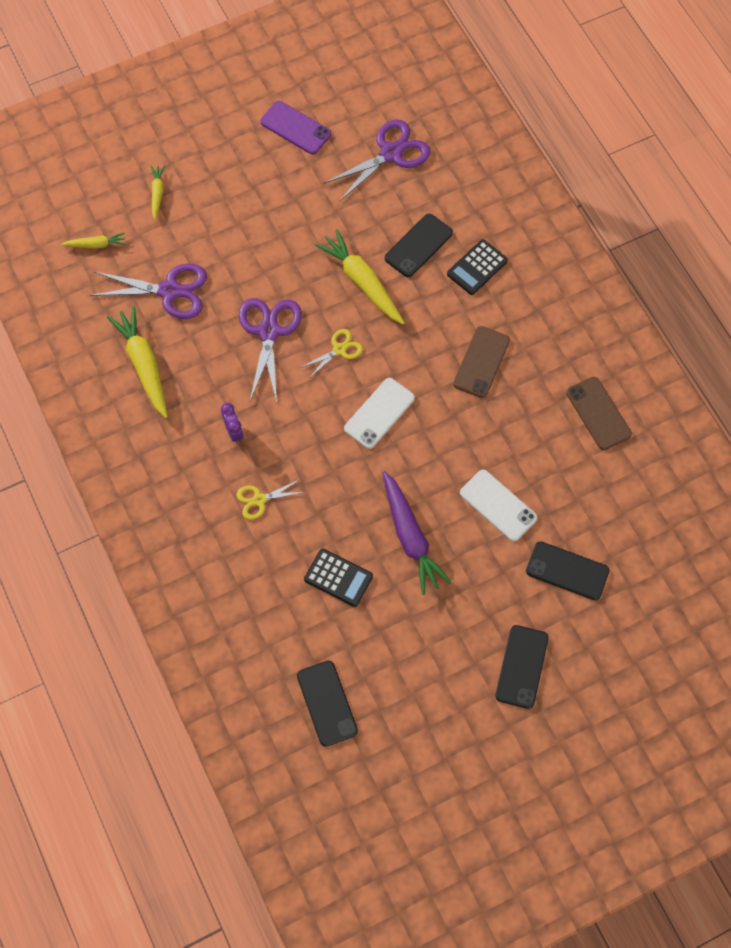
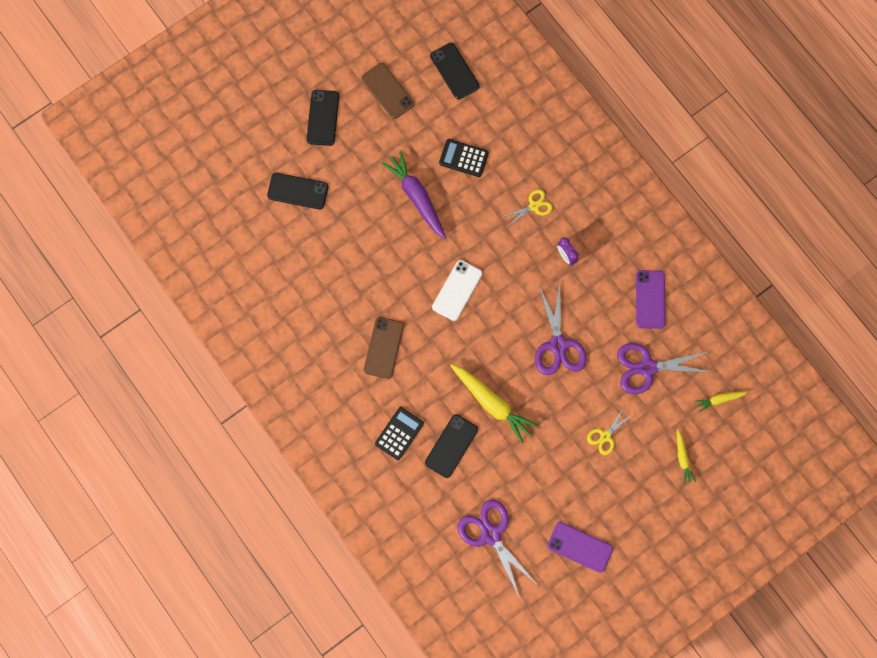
camera: 170 degrees right, 10 degrees up
(144, 365) = (650, 299): yellow carrot -> purple phone
(339, 349) = (498, 339): yellow scissors -> yellow scissors (605, 436)
(391, 153) = (491, 534): purple scissors -> purple scissors turned 105 degrees clockwise
(498, 505) = (355, 232): white phone -> none
(598, 413) = (286, 319): brown phone -> brown phone (388, 91)

